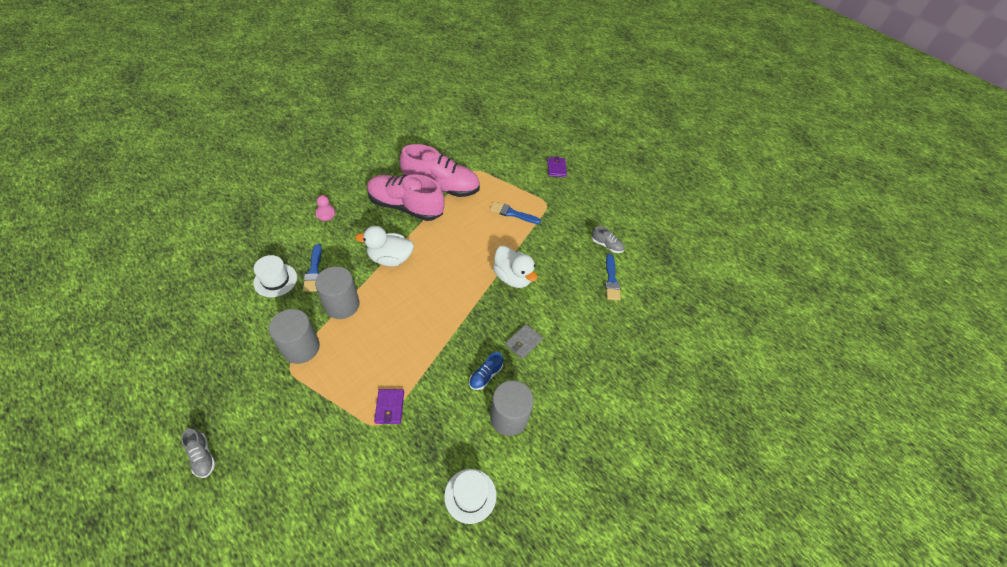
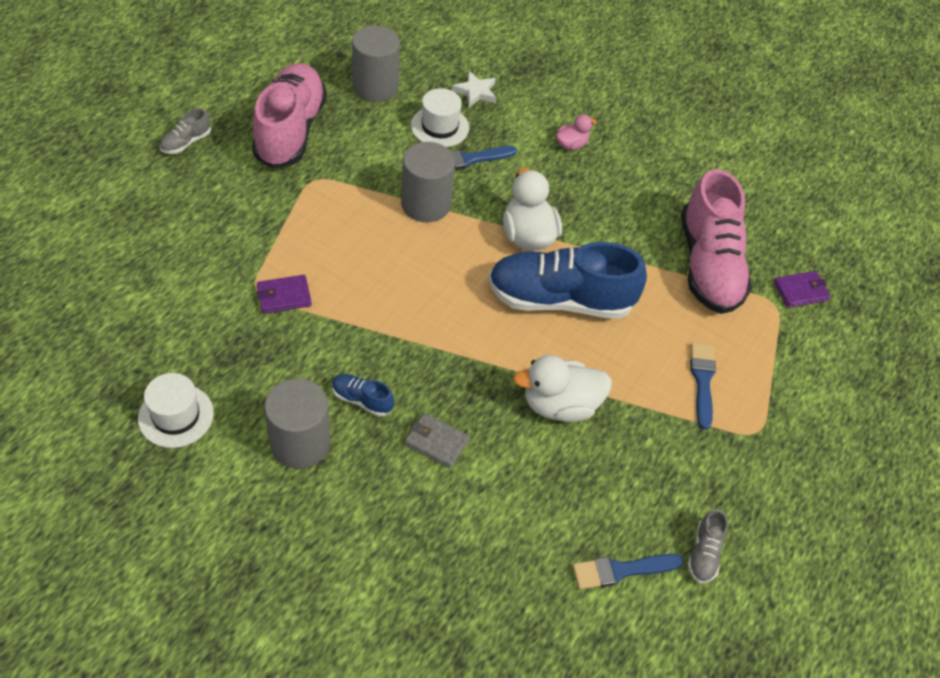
camera: 75 degrees right, 0 degrees up
(253, 252) = (475, 92): none -> white star
(301, 348) = (346, 182): grey cylinder -> grey cylinder (375, 87)
(405, 206) = (638, 230): pink shoe -> pink shoe (290, 130)
(442, 256) = (560, 300): none -> blue shoe
(512, 277) = (560, 405): white duck -> white duck turned 45 degrees clockwise
(556, 168) = (862, 437): purple wallet -> purple wallet (800, 291)

